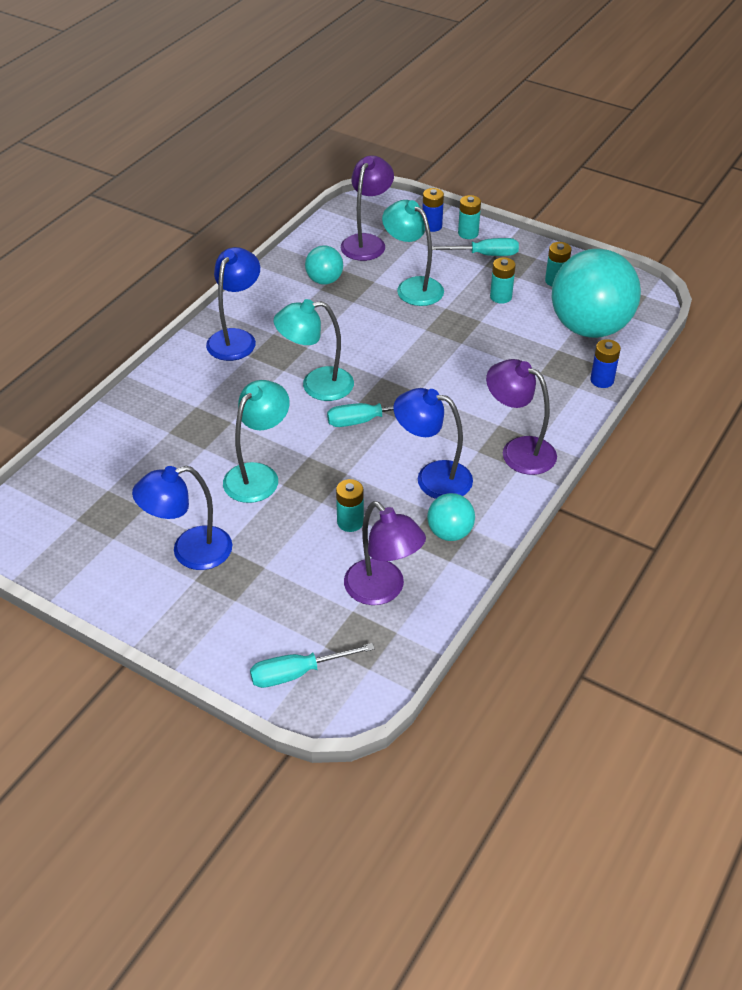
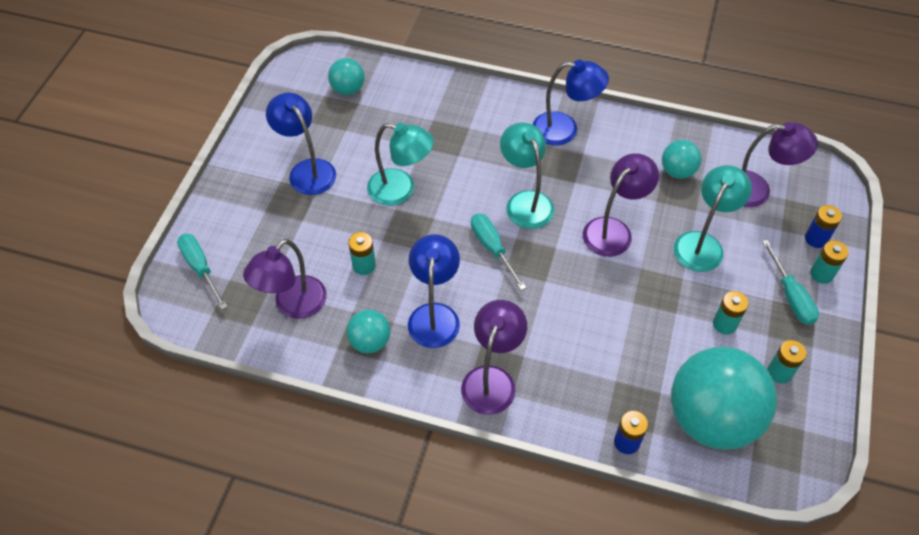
camera: 75 degrees right, 10 degrees up
(79, 496) = (348, 89): none -> turquoise ball
(376, 335) = (613, 230): none -> purple lamp

